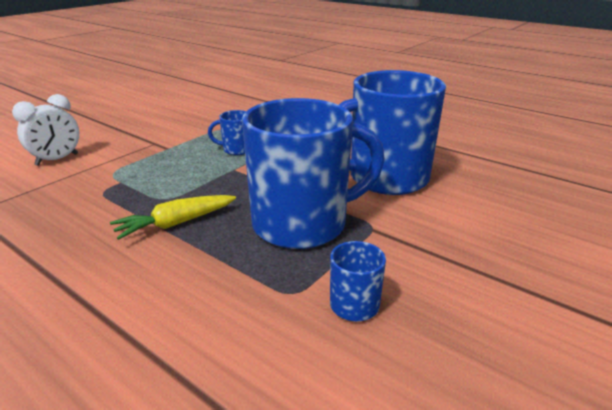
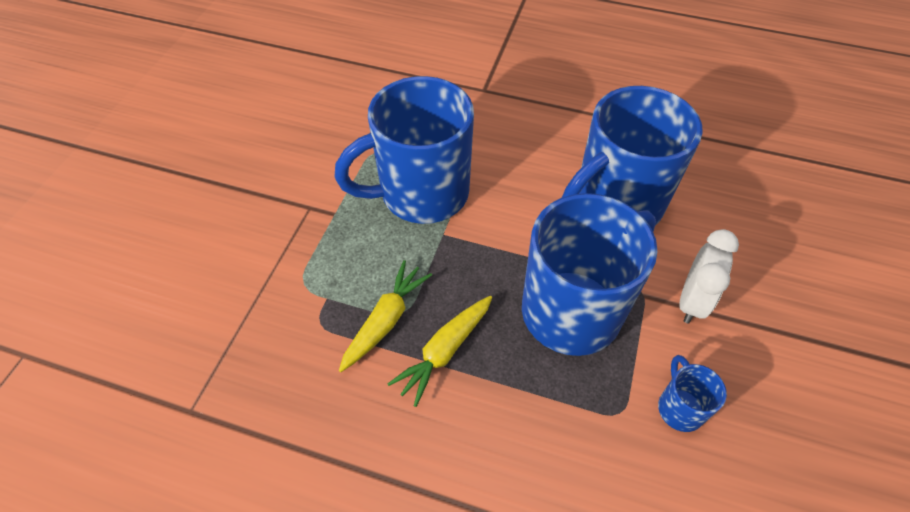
camera: 20 degrees left, 25 degrees up
(57, 159) = (209, 278): white clock -> white clock (691, 301)
(149, 200) = (385, 320): none -> yellow carrot
(236, 150) = (421, 193): blue mug -> blue mug, size x2.38

